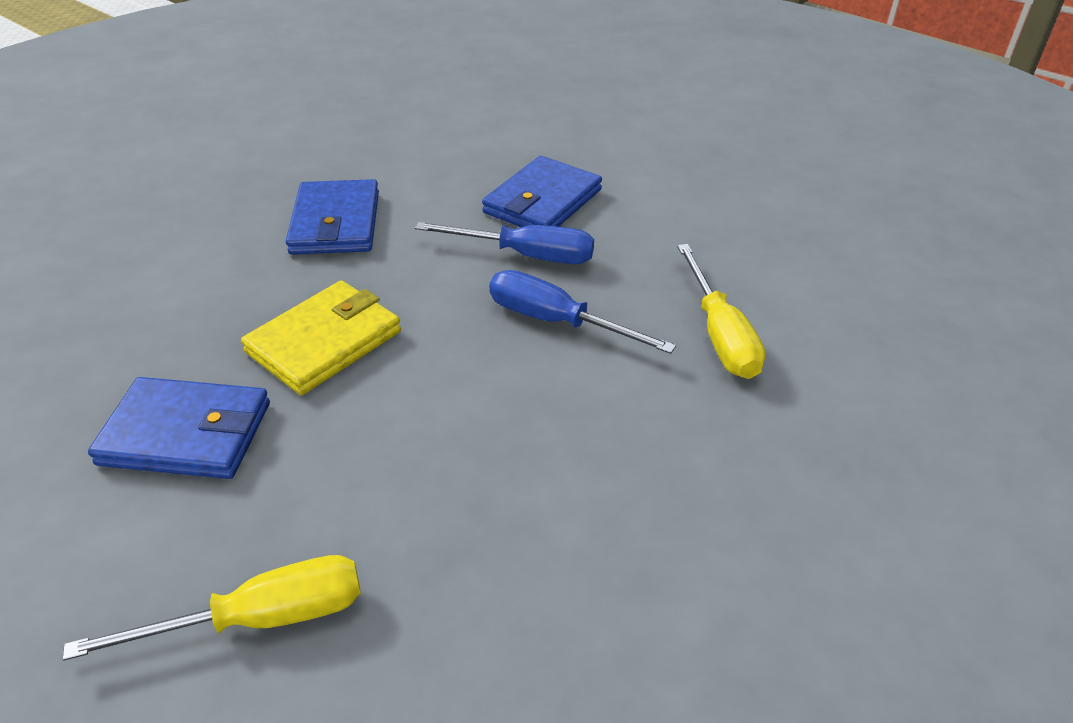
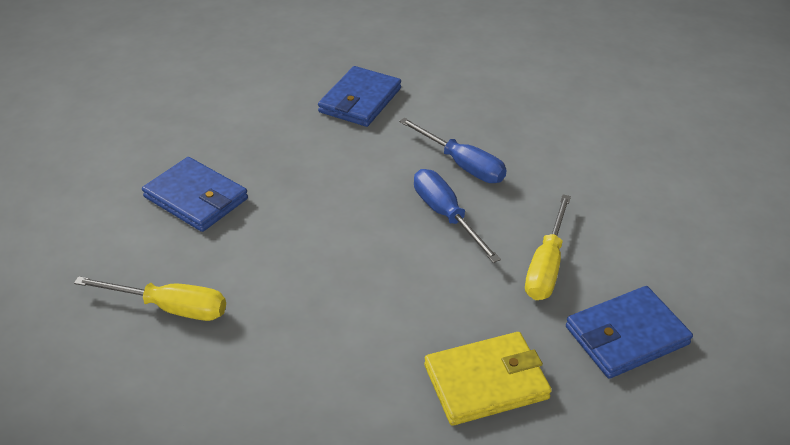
camera: 30 degrees right, 0 degrees up
(324, 342) = (301, 174): yellow wallet -> yellow wallet (486, 382)
(542, 201) = (504, 131): blue wallet -> blue wallet (626, 335)

